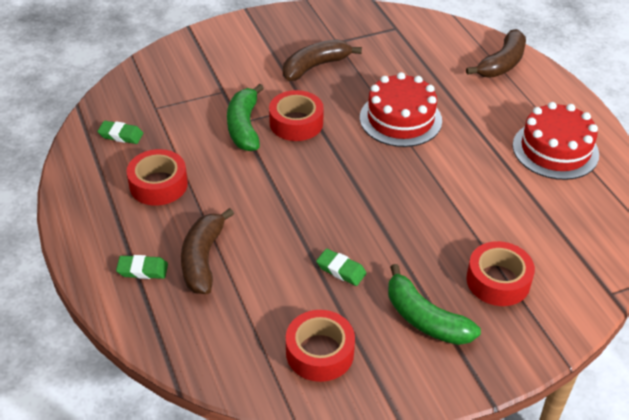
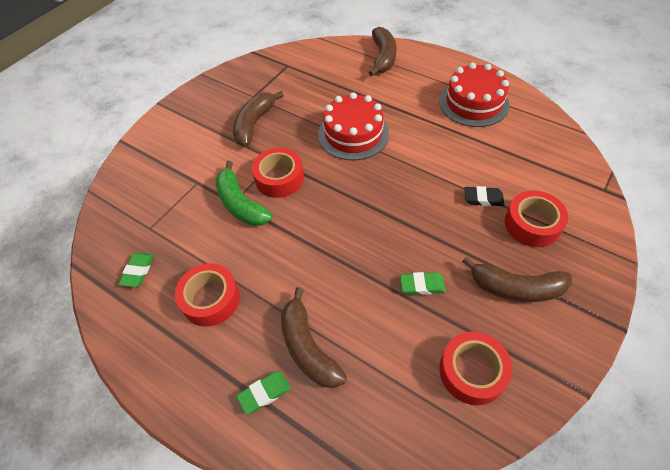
camera: 30 degrees left, 10 degrees up
(121, 135) = (138, 271): green eraser -> green eraser turned 60 degrees counterclockwise
(425, 319) = (515, 288): green banana -> brown banana
(472, 235) = (483, 198): none -> black eraser

